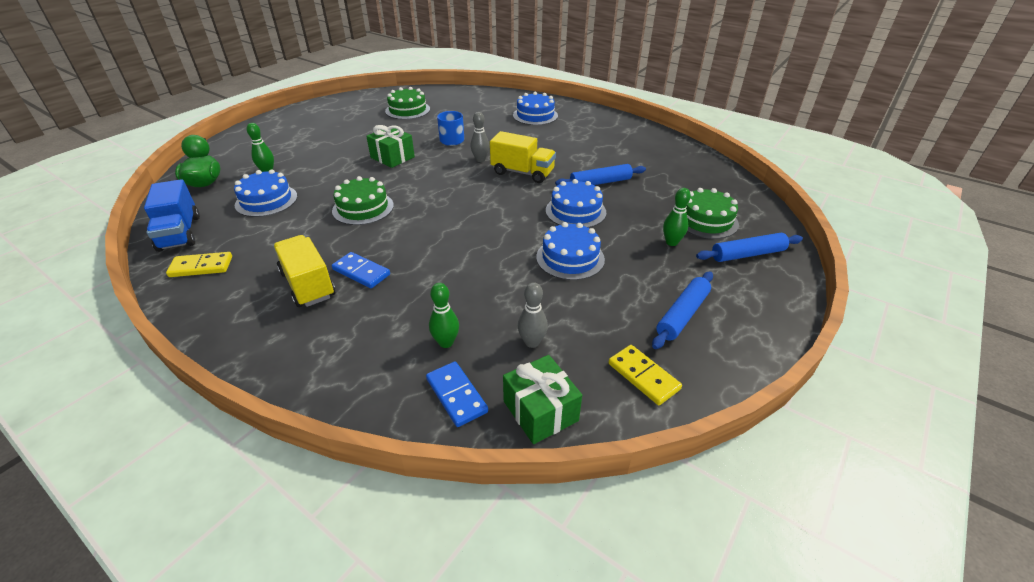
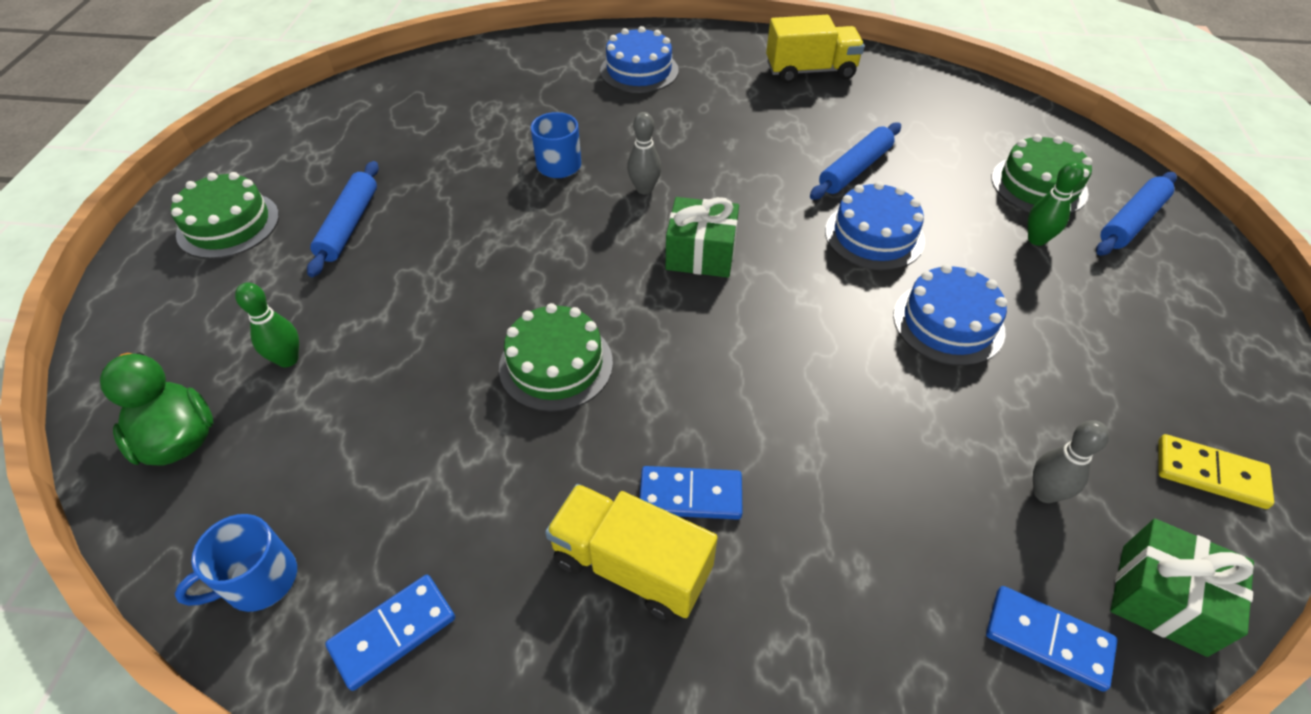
camera: 30 degrees left, 10 degrees up
(180, 233) = (259, 580): blue truck -> blue mug
(201, 267) = (393, 632): yellow domino -> blue domino
(266, 200) = (358, 425): blue cake -> none
(392, 157) = (494, 237): green gift -> green gift (701, 254)
(407, 110) = (414, 125): green cake -> green cake (228, 225)
(446, 342) = (944, 557): green bowling pin -> none
(522, 173) = (732, 191): yellow truck -> yellow truck (810, 71)
(682, 315) = (1157, 353): blue rolling pin -> blue rolling pin (349, 225)

